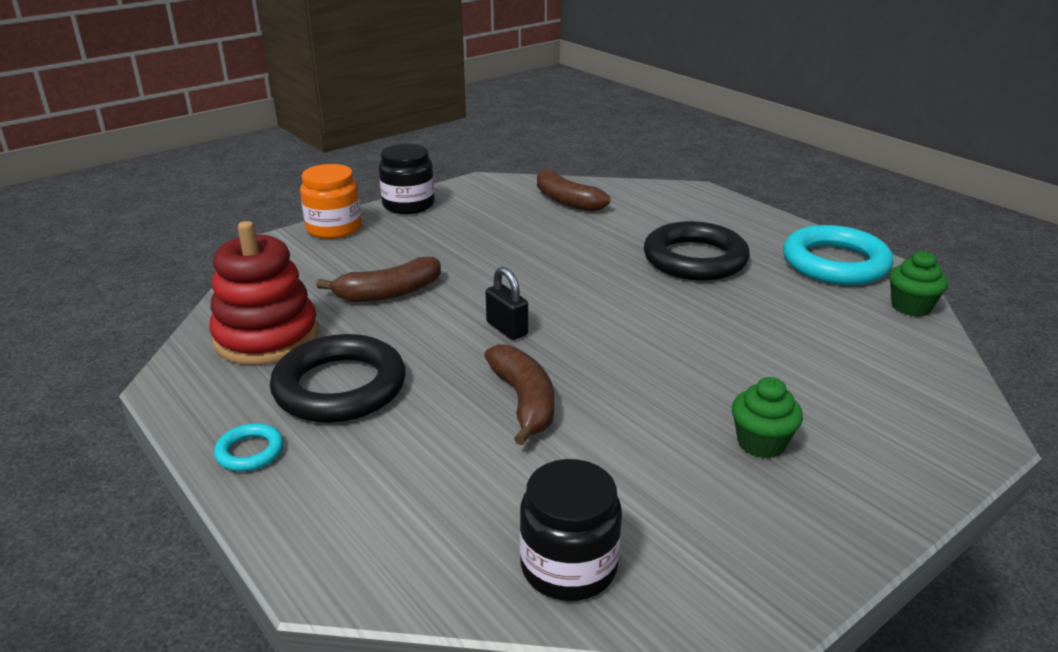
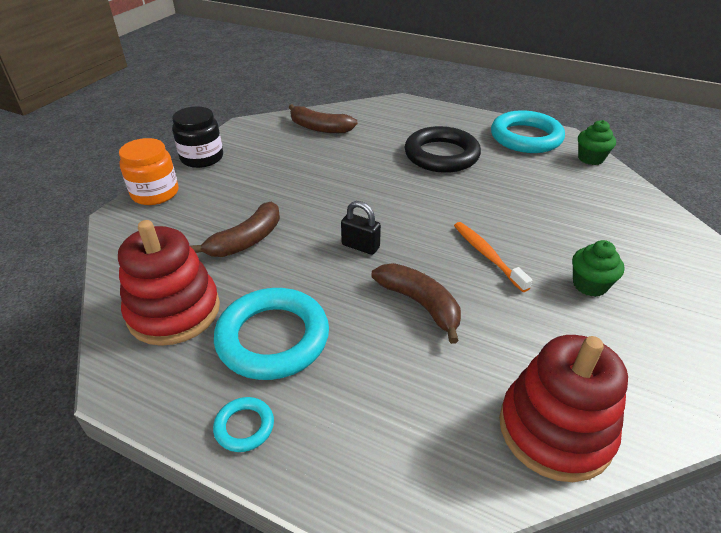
camera: 25 degrees left, 10 degrees up
(340, 387) = (273, 338): black ring -> turquoise ring
(568, 566) = (555, 430): black jar -> red stacking toy
(652, 377) = (487, 255): none -> orange toothbrush

